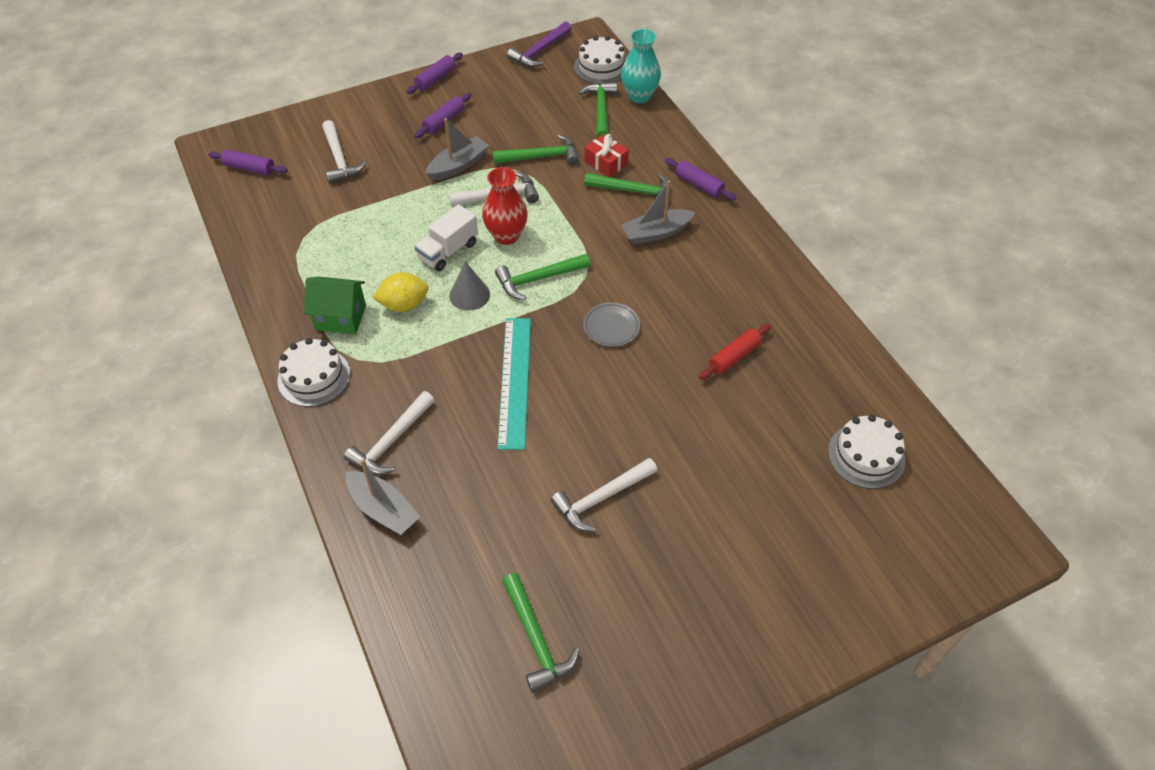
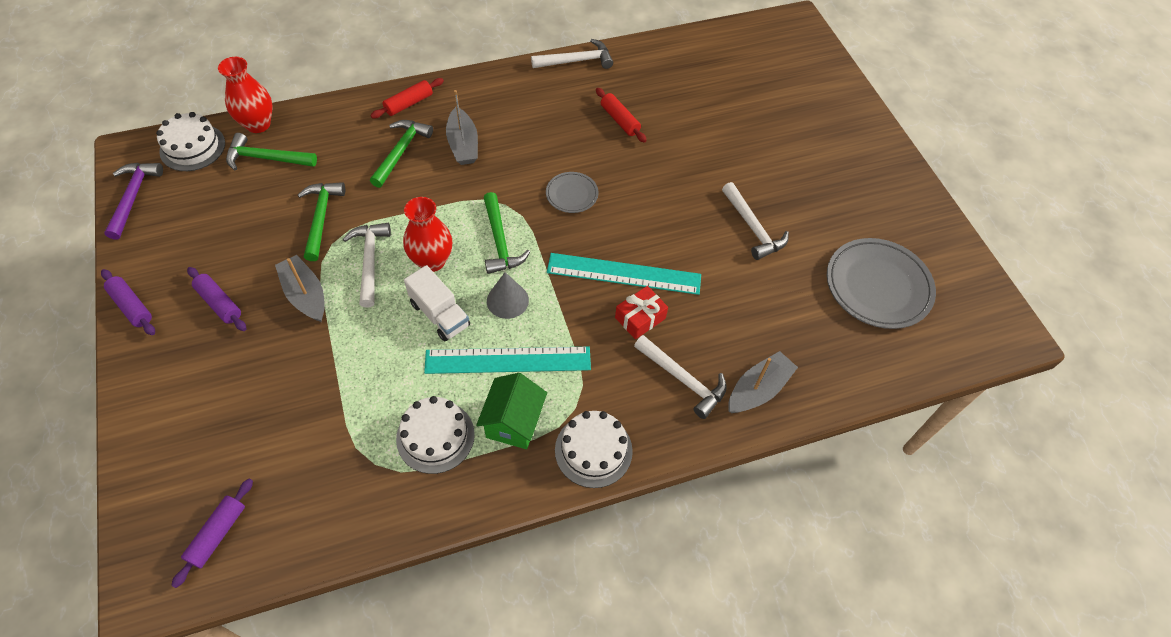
camera: 85 degrees left, 5 degrees up
(339, 159) = (243, 421): white hammer -> white hammer (576, 61)
(404, 304) = (508, 360): yellow lemon -> turquoise ruler
(536, 639) = (878, 286): green hammer -> grey plate
(540, 51) = (133, 197): purple hammer -> purple hammer turned 135 degrees counterclockwise
(606, 163) = (351, 166): red gift -> red gift (640, 318)
(639, 96) = (258, 124): turquoise vase -> red vase
(699, 185) = (409, 103): purple rolling pin -> red rolling pin
(866, 455) = (722, 68): white cake -> white cake (435, 436)

